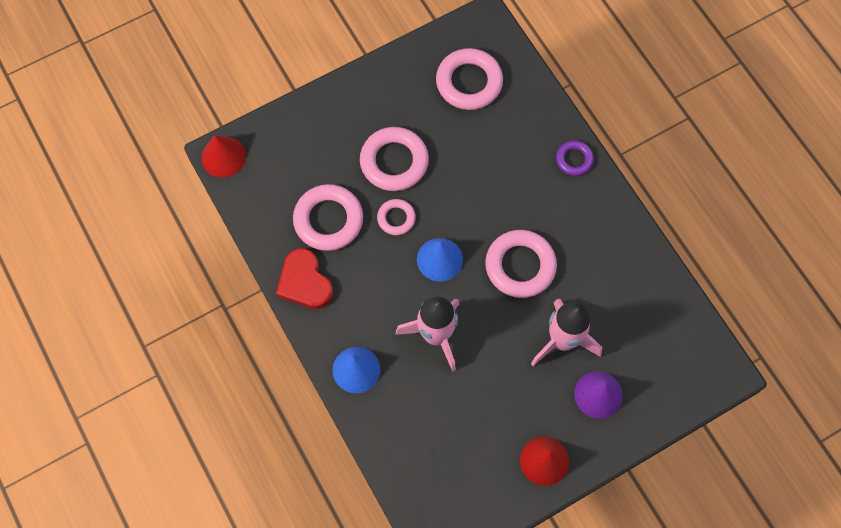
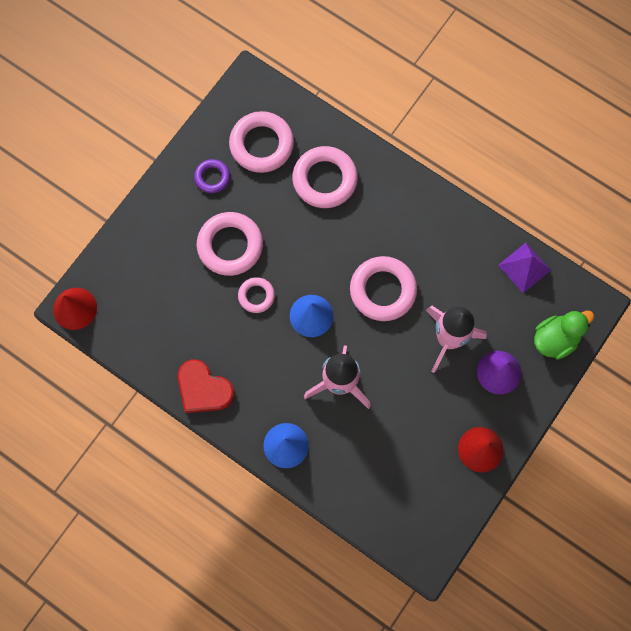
camera: 25 degrees left, 5 degrees up
(328, 220) = (197, 324): pink ring -> pink ring (324, 179)
(574, 159) = (385, 175): purple ring -> purple ring (212, 177)
(670, 388) = (555, 339): none -> green duck
(671, 305) = (524, 267): none -> purple pyramid

